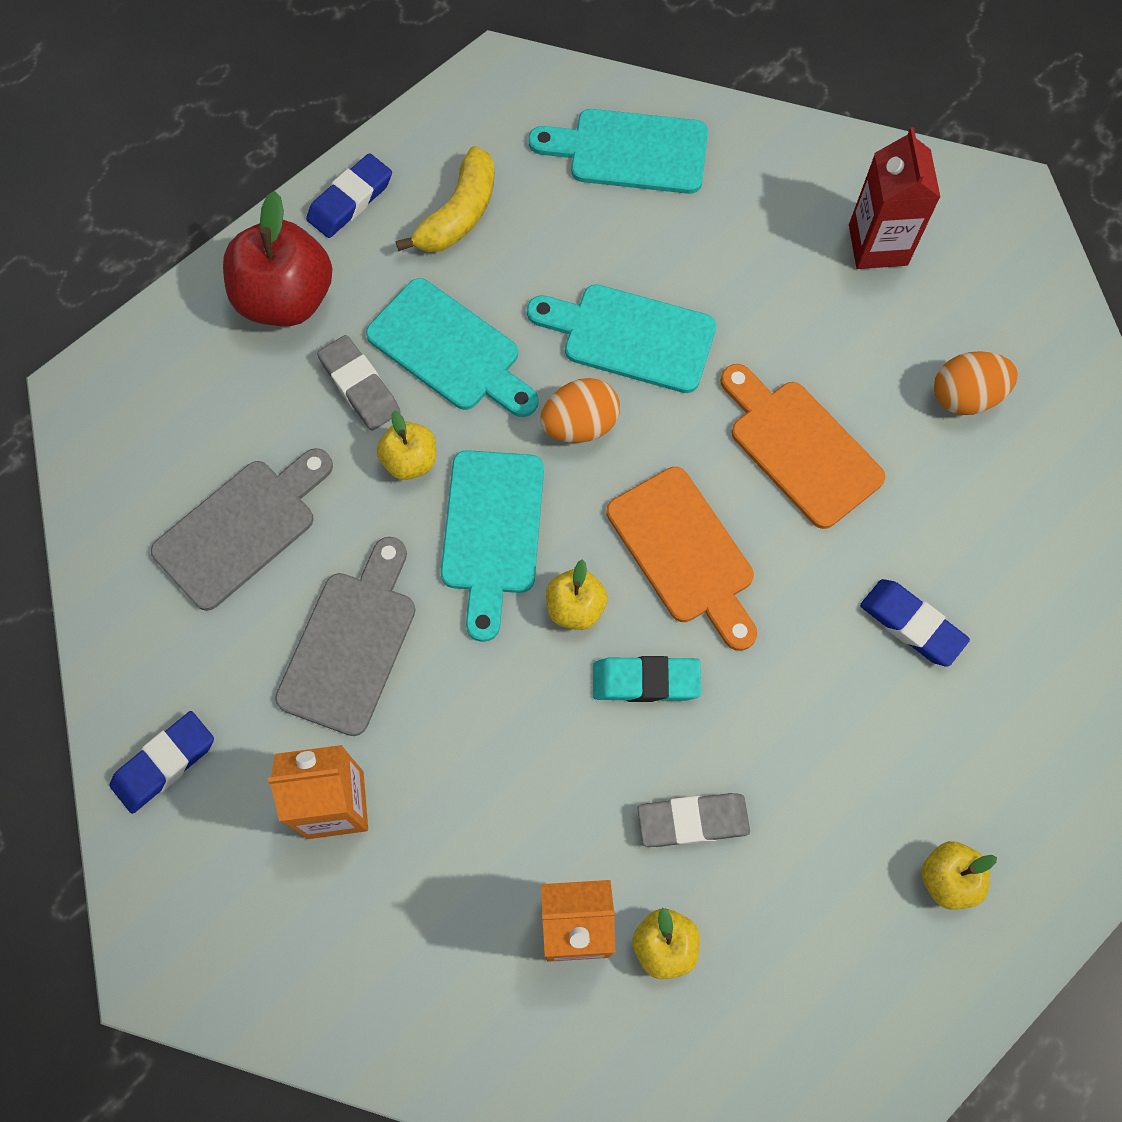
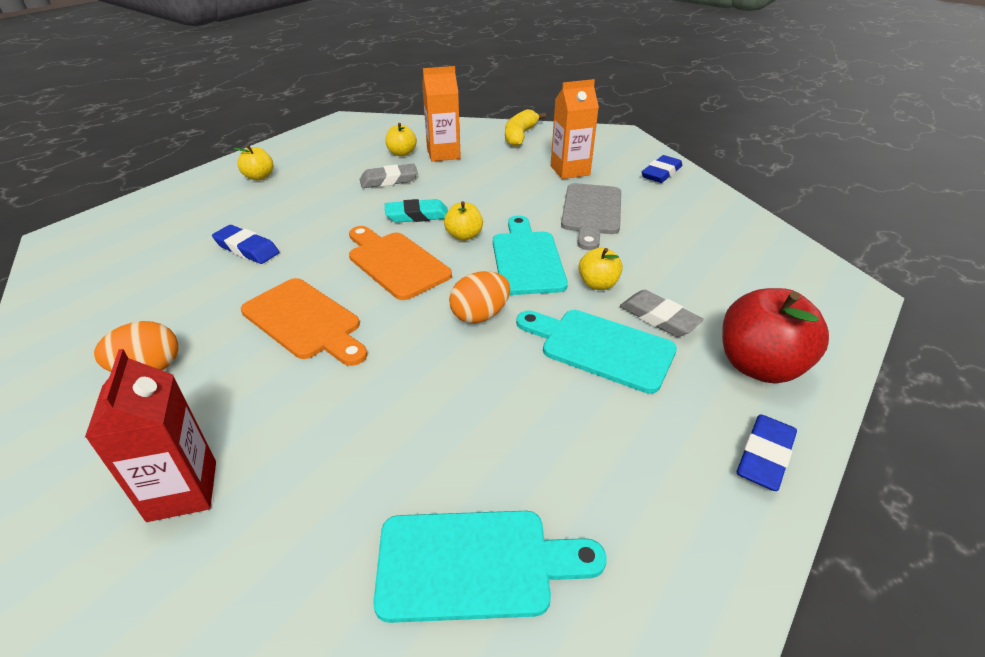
camera: 170 degrees right, 30 degrees down
(241, 528) = (687, 245): grey cutting board -> none
(459, 214) = (646, 458): yellow banana -> yellow banana (520, 136)
(630, 337) = (448, 375): turquoise cutting board -> none

